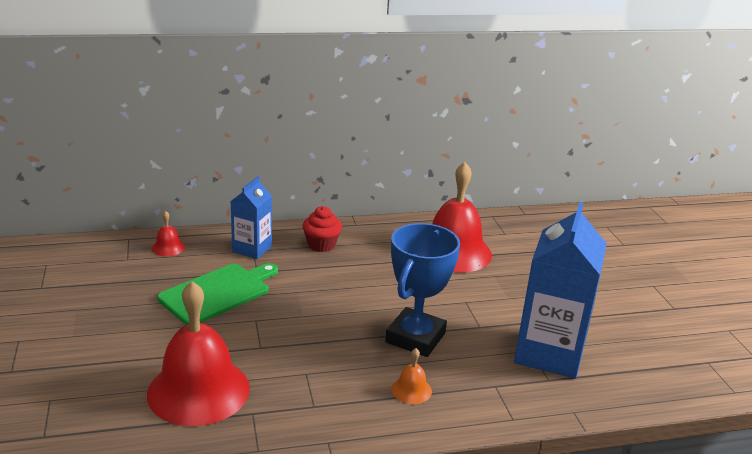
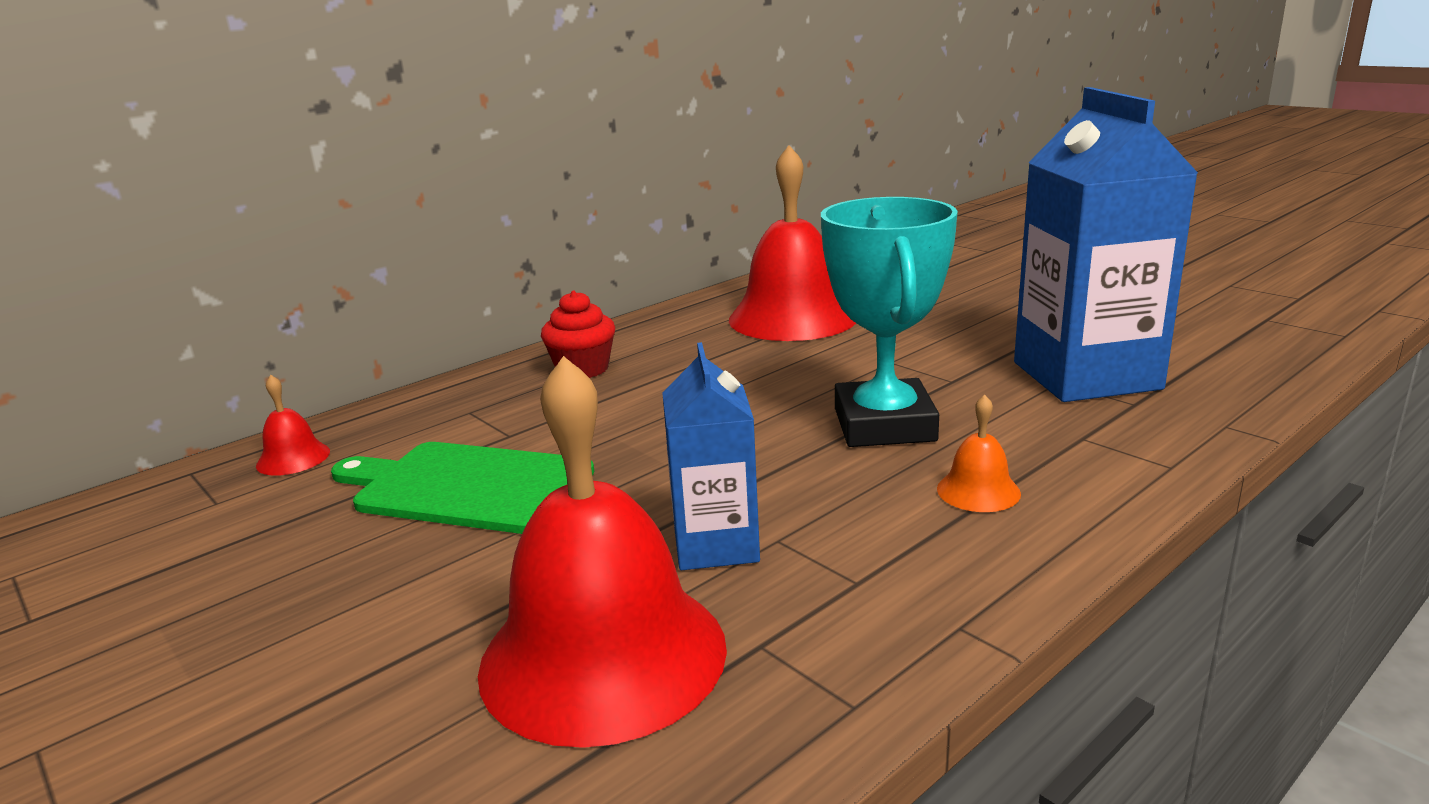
camera: 25 degrees left, 5 degrees down
(218, 292) = (467, 487): green cutting board -> green cutting board turned 90 degrees counterclockwise
(252, 249) = (465, 410): blue carton -> blue carton (715, 545)
(415, 338) = (884, 425): blue trophy -> turquoise trophy

